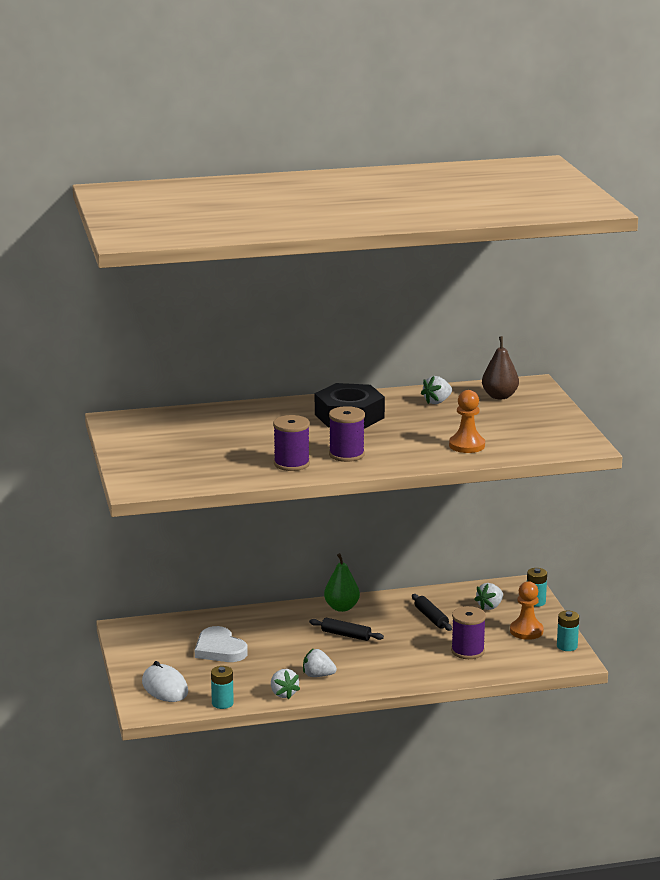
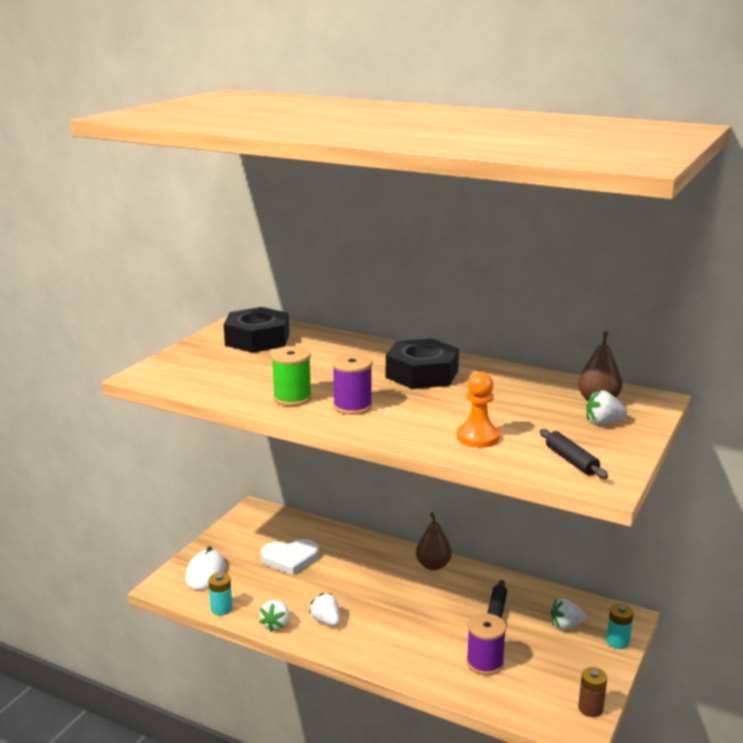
camera: 40 degrees right, 0 degrees up
(164, 431) = (257, 339): none -> black nut
(219, 649) = (290, 559): white heart -> white heart turned 105 degrees counterclockwise
(291, 464) = (292, 398): purple spool -> green spool
(341, 607) = (433, 565): green pear -> brown pear
(346, 635) = (401, 593): black rolling pin -> black rolling pin (571, 461)
(437, 402) = (525, 387): white strawberry -> white strawberry (603, 422)
(526, 631) = (569, 669): orange pawn -> none
(567, 646) = (590, 708): turquoise battery -> brown battery

